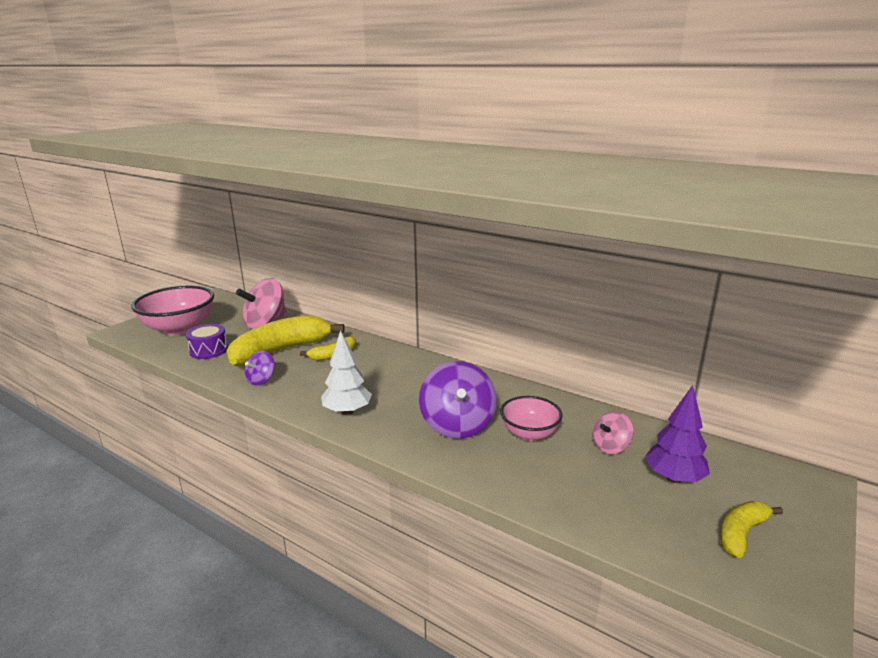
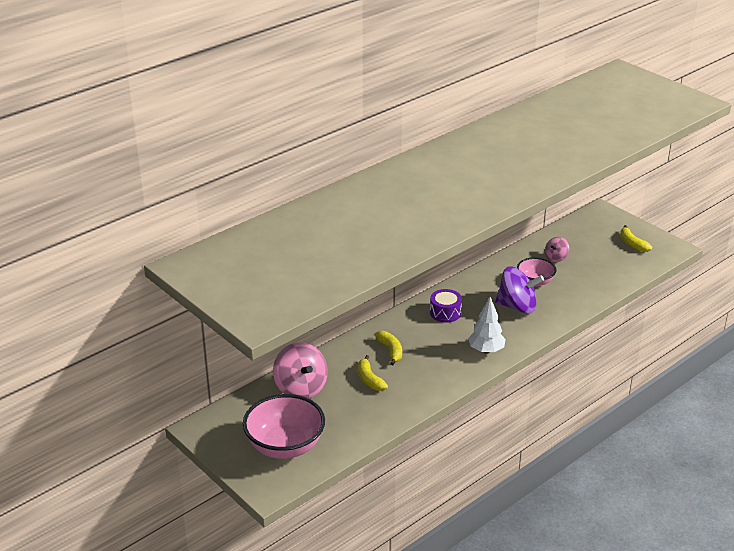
camera: 75 degrees left, 10 degrees up
(209, 350) = (349, 423): purple drum -> purple drum (445, 313)
(261, 380) = (421, 391): purple spinning top -> none
(280, 351) = (369, 379): yellow banana -> yellow banana, size x0.49
(610, 446) = (556, 258): pink spinning top -> pink spinning top turned 60 degrees clockwise
(674, 478) = (589, 247): purple tree -> none

